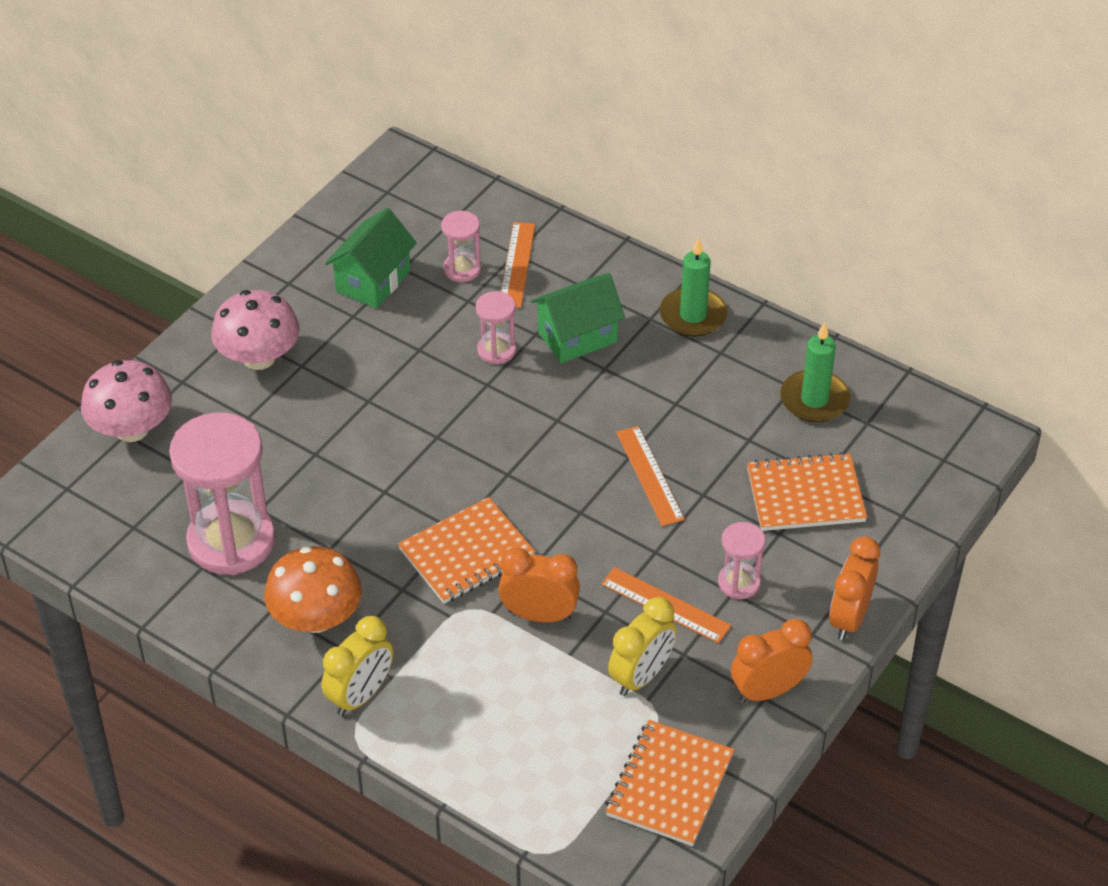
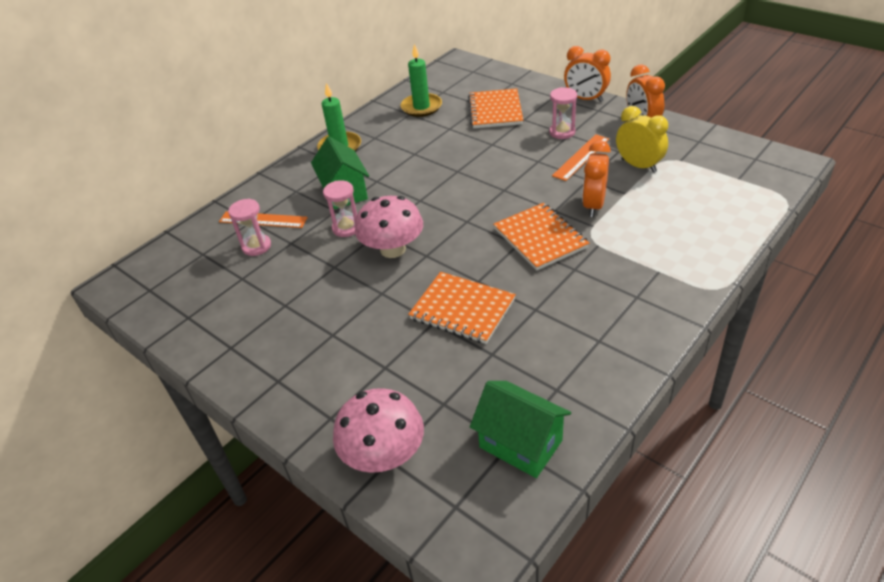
camera: 80 degrees left, 5 degrees down
(231, 541) = (527, 370): pink hourglass -> none
(259, 357) = (315, 363): pink mushroom -> pink mushroom (393, 249)
(316, 618) = (606, 314): orange mushroom -> none
(360, 695) = (678, 287): yellow clock -> none
(373, 281) = (249, 294): green house -> green house (520, 444)
(650, 475) = (474, 163): orange ruler -> none
(670, 785) = (719, 155): orange notebook -> orange notebook (462, 309)

